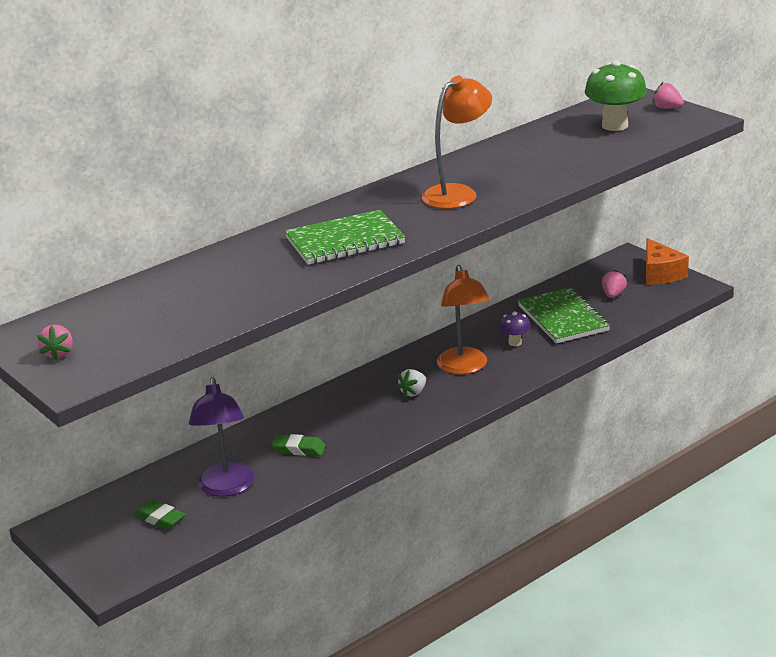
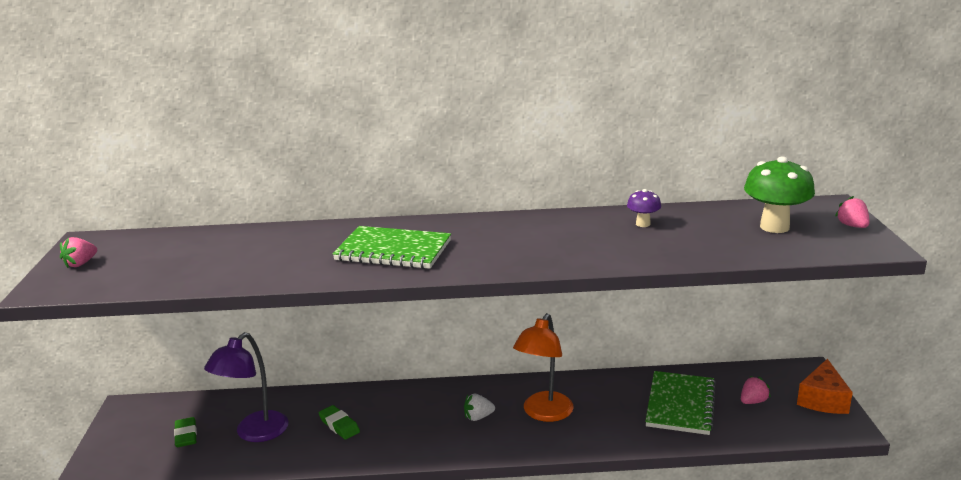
camera: 35 degrees right, 5 degrees down
(458, 193) = (542, 242): orange lamp -> none
(515, 343) = (612, 409): purple mushroom -> purple mushroom (643, 224)

